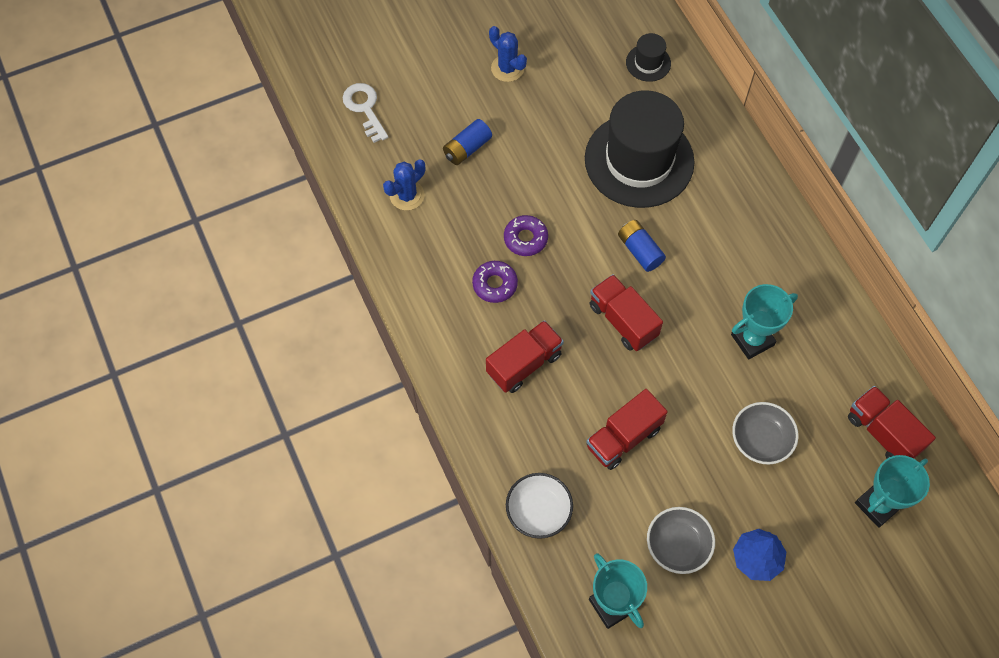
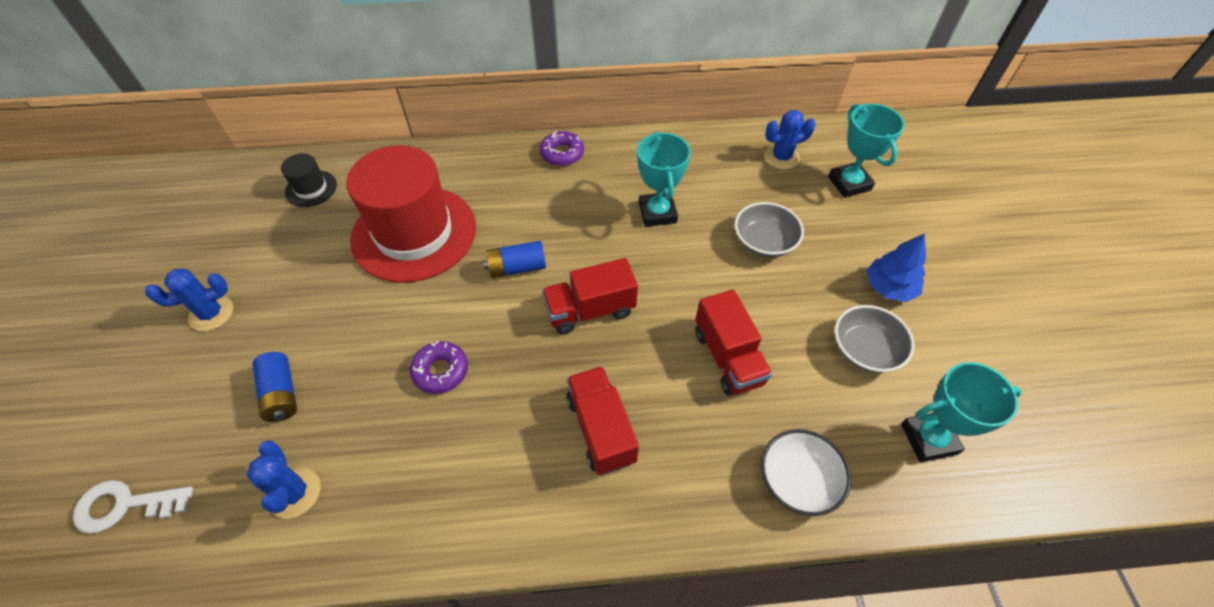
camera: 70 degrees left, 10 degrees down
(495, 284) = (481, 426): purple donut -> purple donut (562, 153)
(639, 160) = (414, 233): black hat -> red hat
(883, 433) = (781, 157): red truck -> blue cactus

